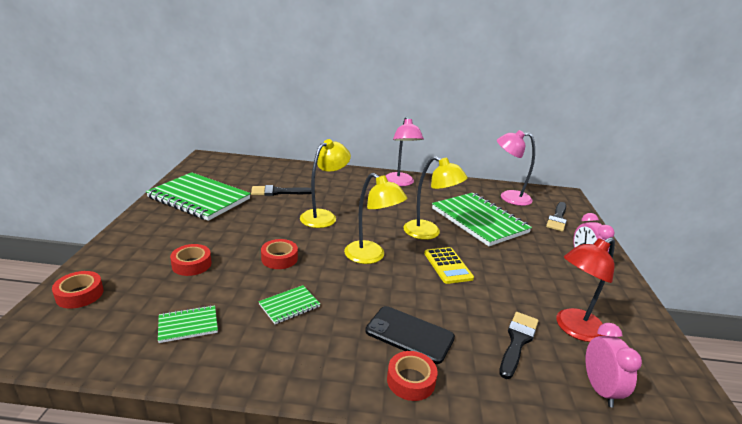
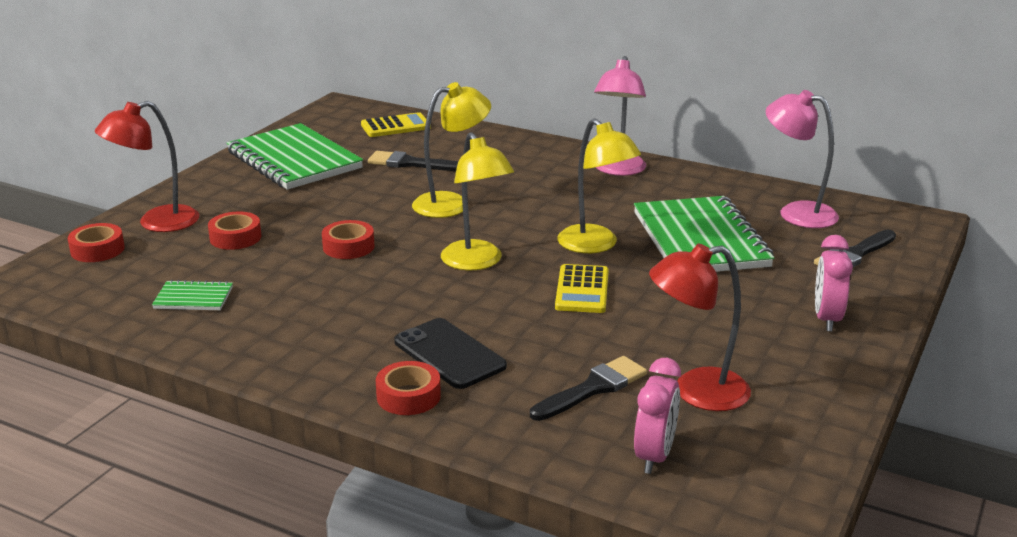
camera: 25 degrees right, 0 degrees up
(120, 261) = (157, 223): none -> red lamp
(251, 168) = (395, 126): none -> yellow calculator
(289, 306) = (322, 299): green notebook -> none

